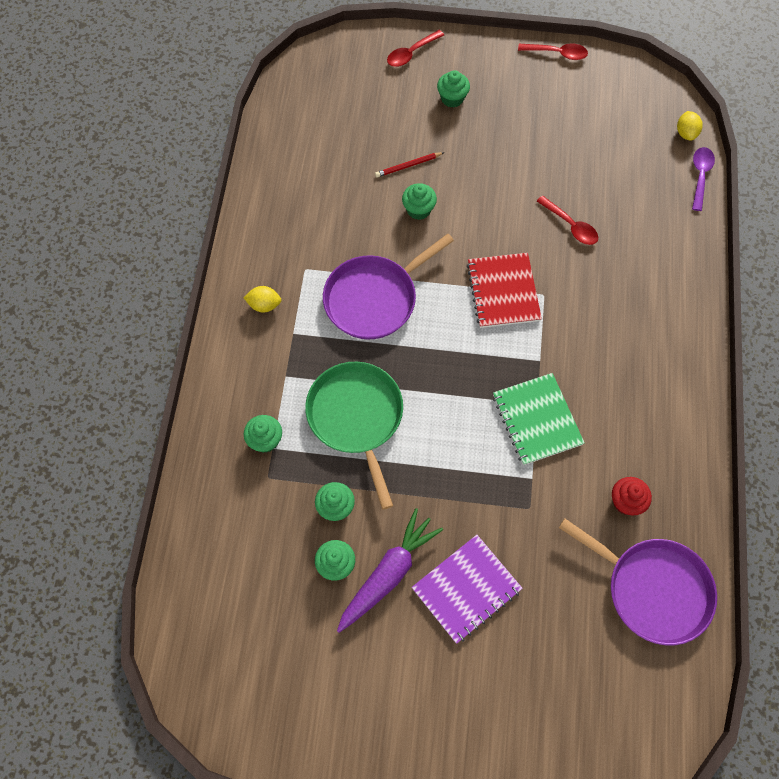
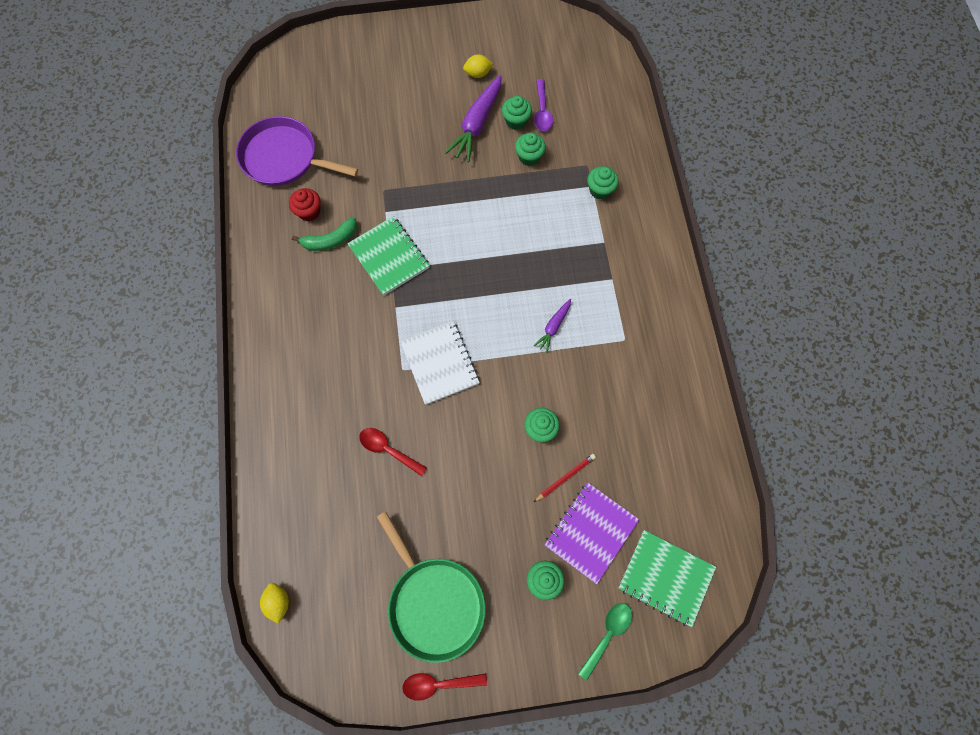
camera: 165 degrees right, 5 degrees up
(264, 305) = (646, 297): yellow lemon -> yellow lemon (478, 74)
(348, 77) = (665, 577): none -> green notebook
(356, 417) = (535, 224): green pan -> green pan (434, 602)
(374, 299) = (553, 327): purple pan -> purple carrot
(411, 53) = (607, 634): red spoon -> green spoon
(466, 589) = (419, 127): purple notebook -> purple notebook (590, 532)
(503, 291) = (440, 363): red notebook -> white notebook
(603, 458) = (330, 240): none -> green banana
(700, 176) = (260, 546): purple spoon -> purple spoon (542, 111)

